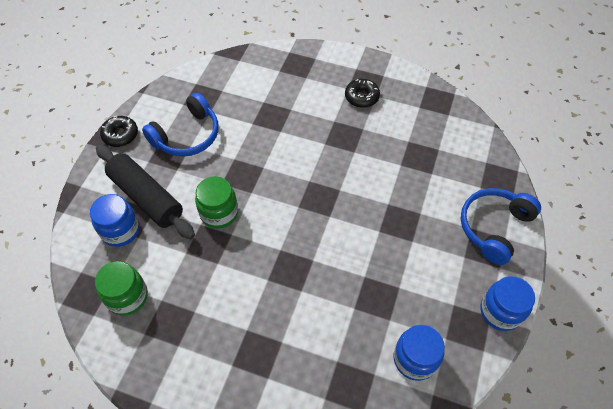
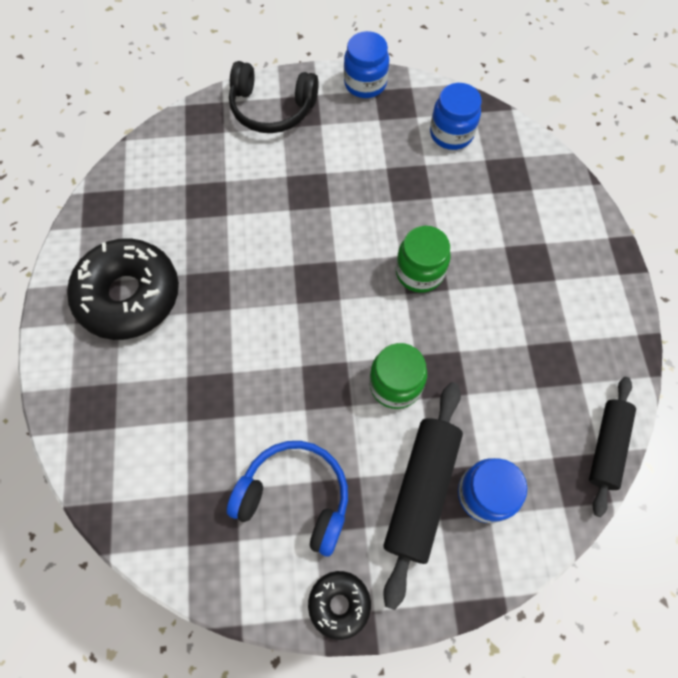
camera: 115 degrees left, 10 degrees up
(93, 322) = (607, 447): none -> black rolling pin
(127, 297) = (557, 428): green jar -> green jar (419, 272)
(361, 97) = (129, 295): black donut -> black donut, size x2.05
(494, 227) = (272, 108): blue headphones -> black headphones

